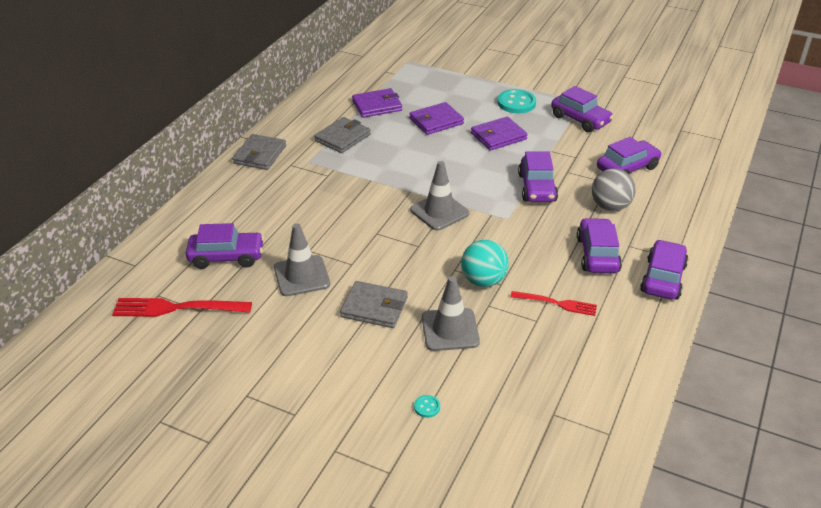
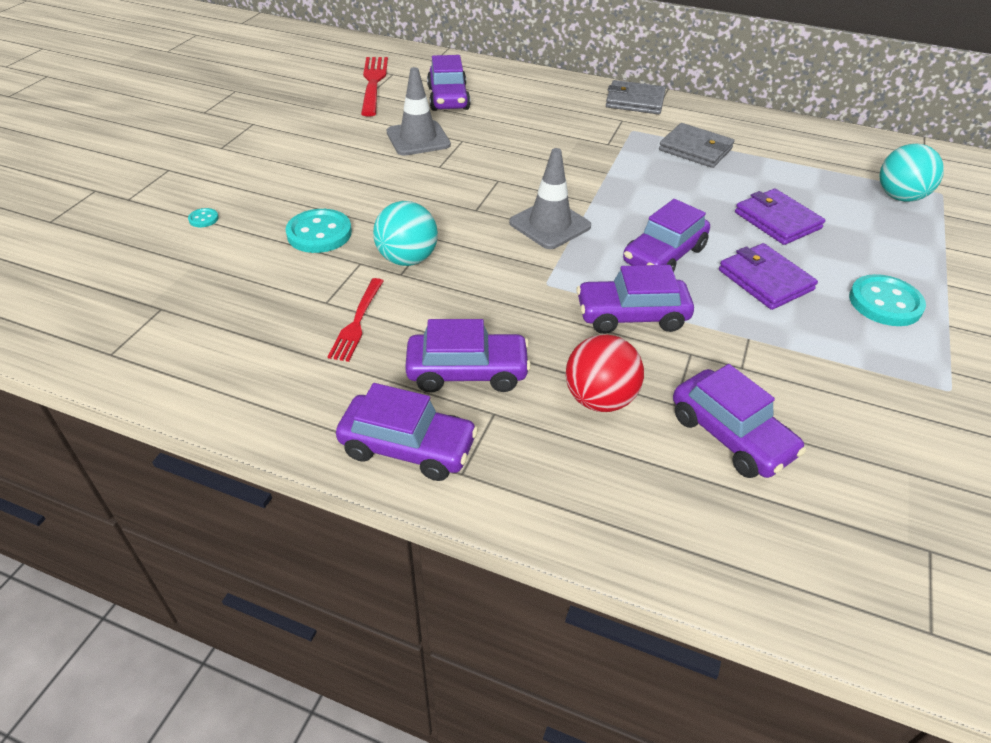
camera: 85 degrees right, 5 degrees up
(374, 307) = (364, 183): grey wallet -> none
(377, 106) = (790, 171): purple wallet -> none
(411, 75) = (899, 197): none -> turquoise ball
(450, 330) = (319, 233): grey traffic cone -> turquoise button
(580, 119) = (876, 382): purple car -> purple car (663, 255)
(610, 207) = (599, 399): grey ball -> red ball

